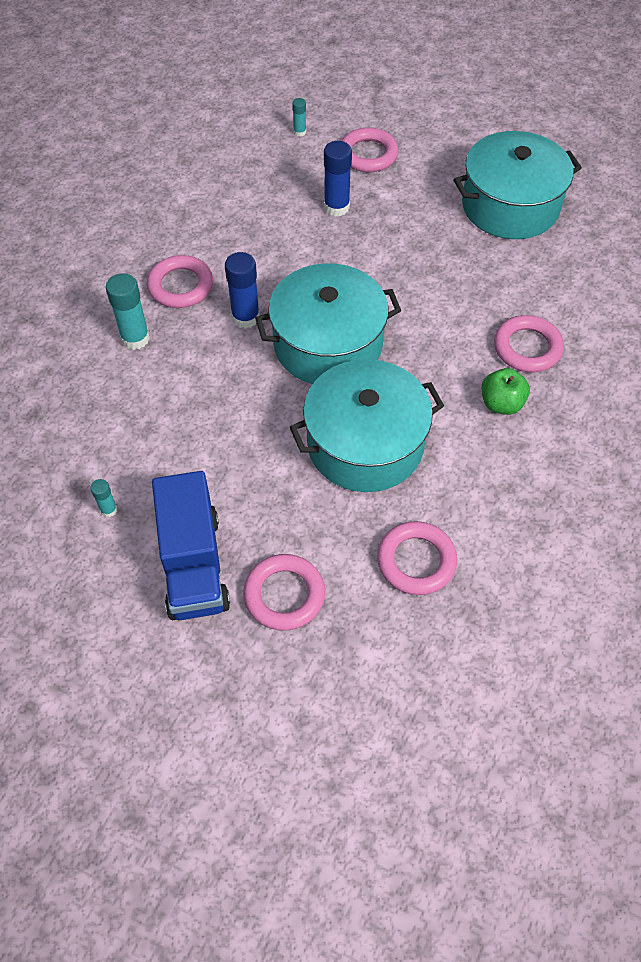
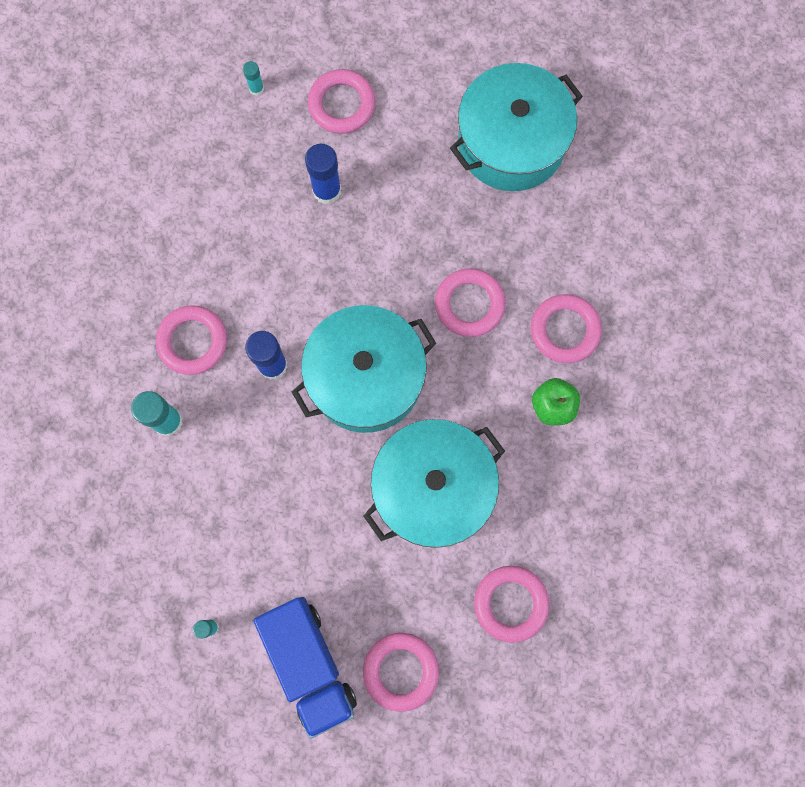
camera: 15 degrees left, 20 degrees up
(441, 310) = (469, 304): none -> pink ring

